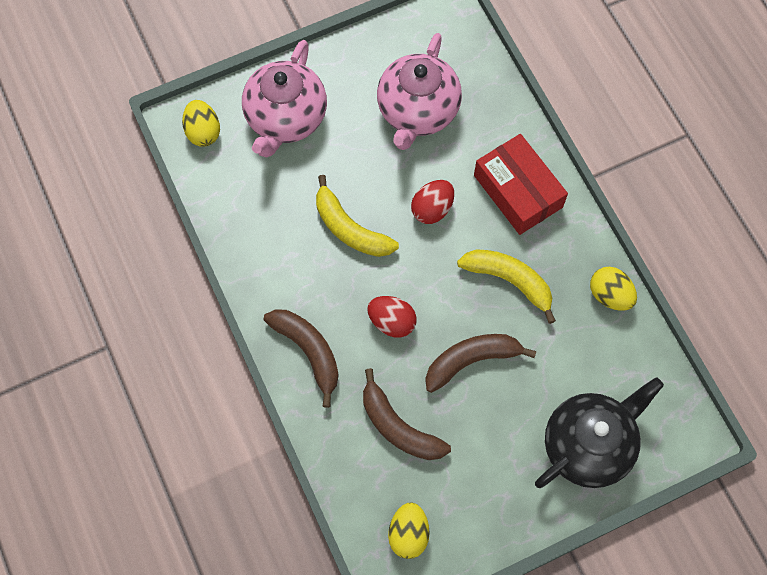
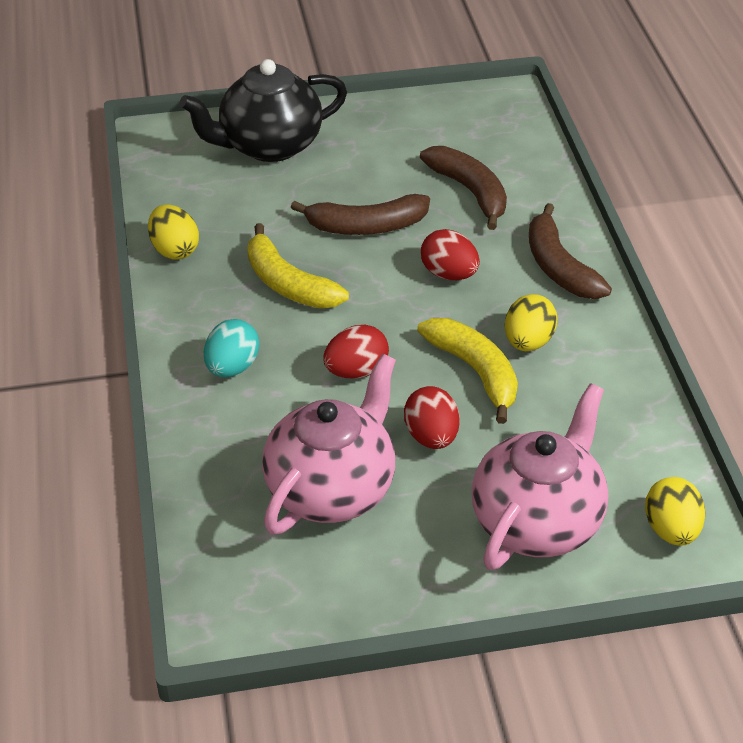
camera: 165 degrees left, 25 degrees down
(366, 166) = (431, 436): none -> red egg
(408, 534) = (484, 121): yellow egg -> yellow egg (528, 342)
(518, 191) = (232, 367): red box -> turquoise egg

